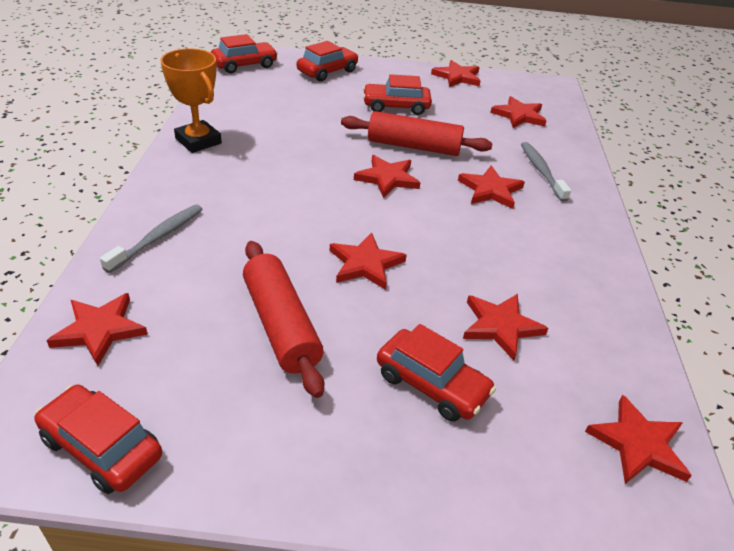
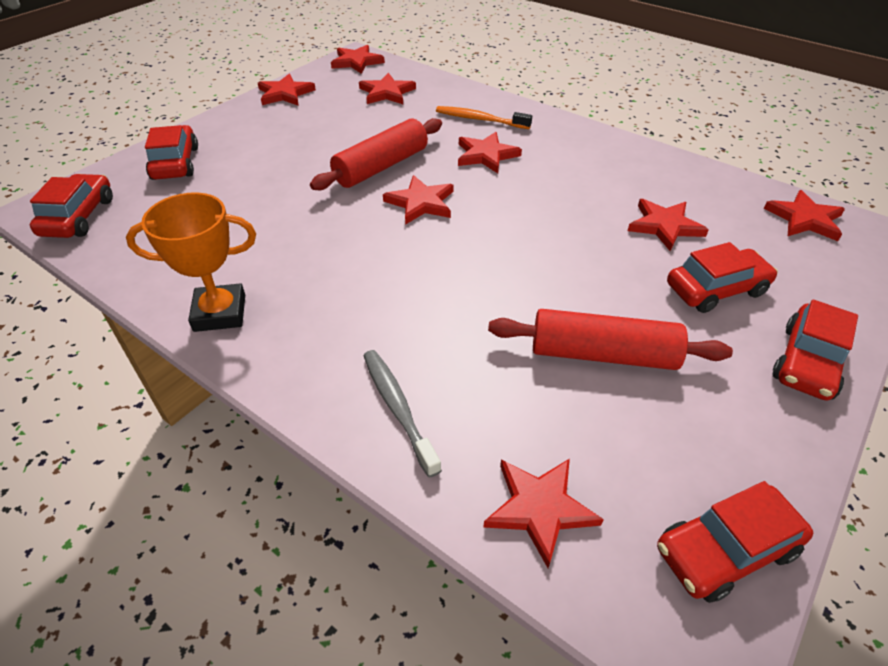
camera: 55 degrees left, 5 degrees up
(365, 264) = (544, 267): red star -> red star (356, 62)
(396, 106) = (299, 148): red car -> red car (807, 362)
(541, 171) = (480, 119): grey toothbrush -> orange toothbrush

